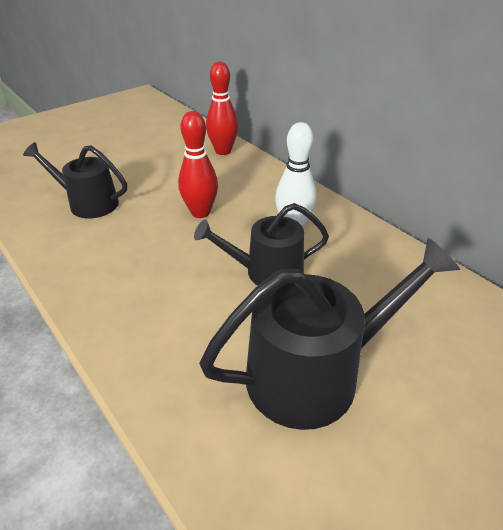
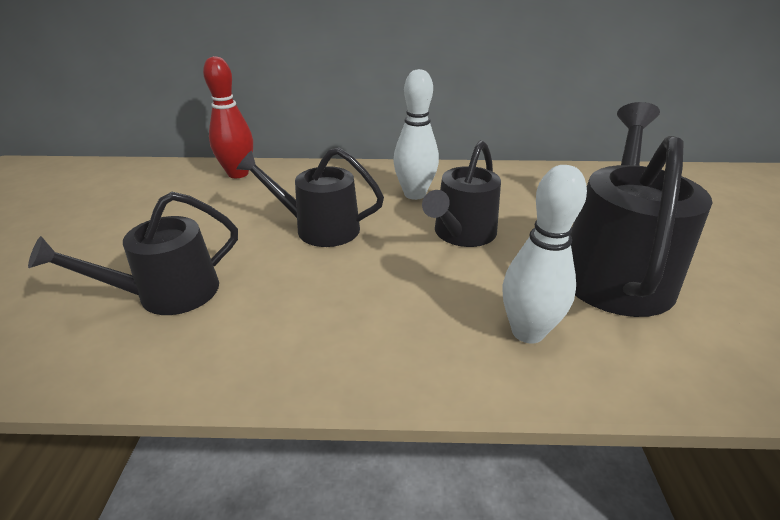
camera: 50 degrees left, 5 degrees down
(180, 353) = (527, 332): none -> white bowling pin
(200, 212) = (319, 228): red bowling pin -> black watering can

